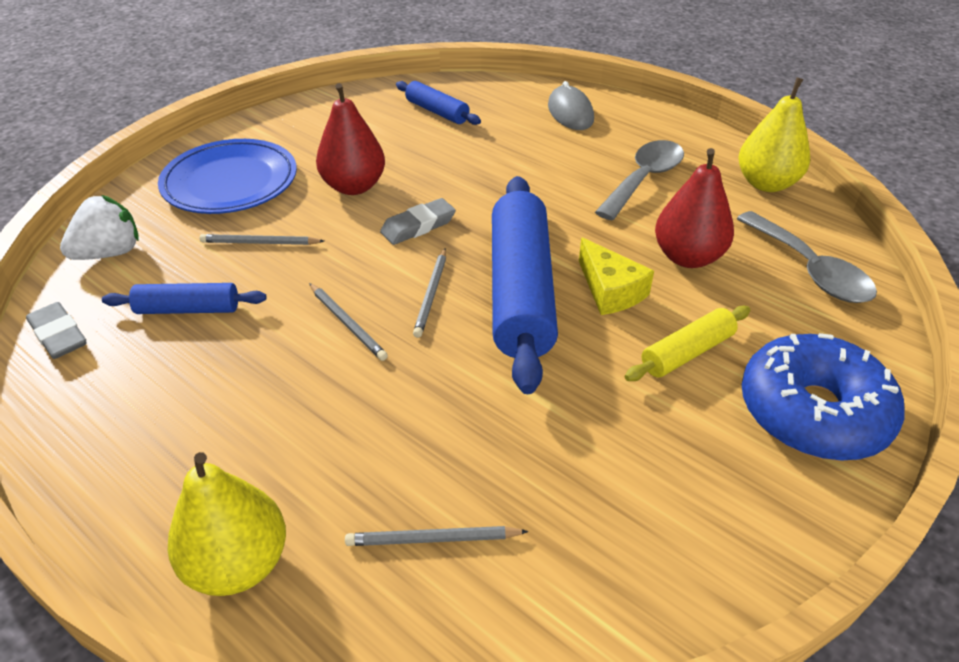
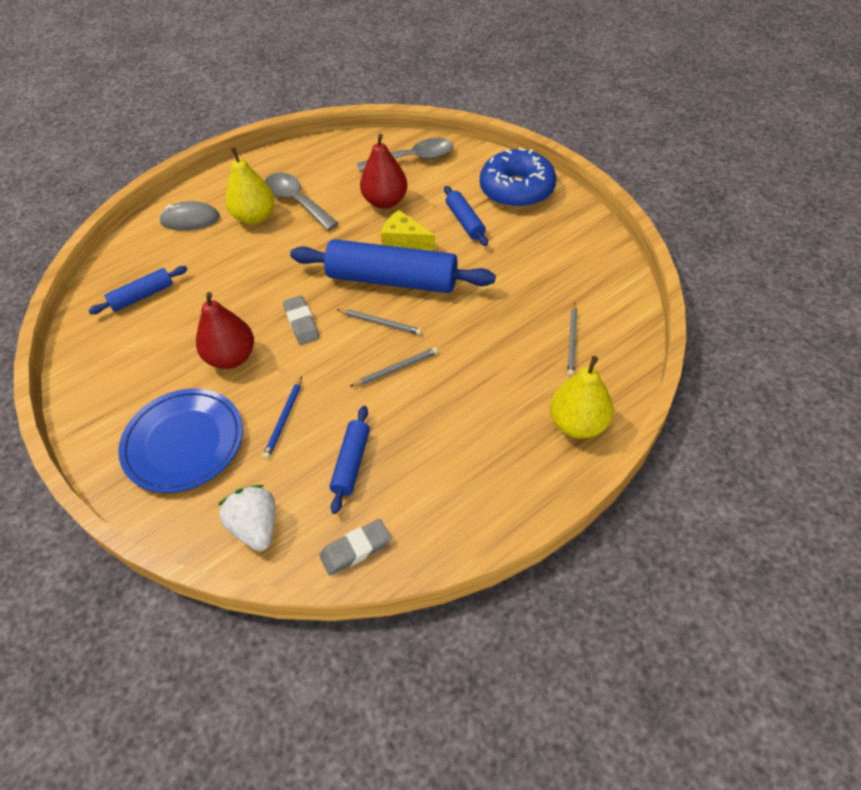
camera: 75 degrees left, 10 degrees up
(260, 243) = (284, 419): grey pencil -> blue pencil
(610, 290) = (404, 240): yellow cheese -> yellow cheese turned 135 degrees counterclockwise
(687, 353) = (465, 221): yellow rolling pin -> blue rolling pin
(766, 184) = (326, 151): yellow pear -> yellow pear (254, 217)

